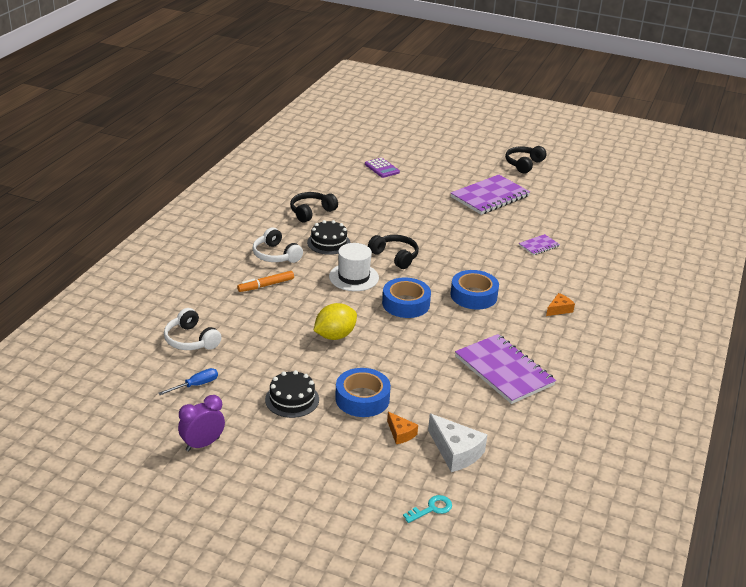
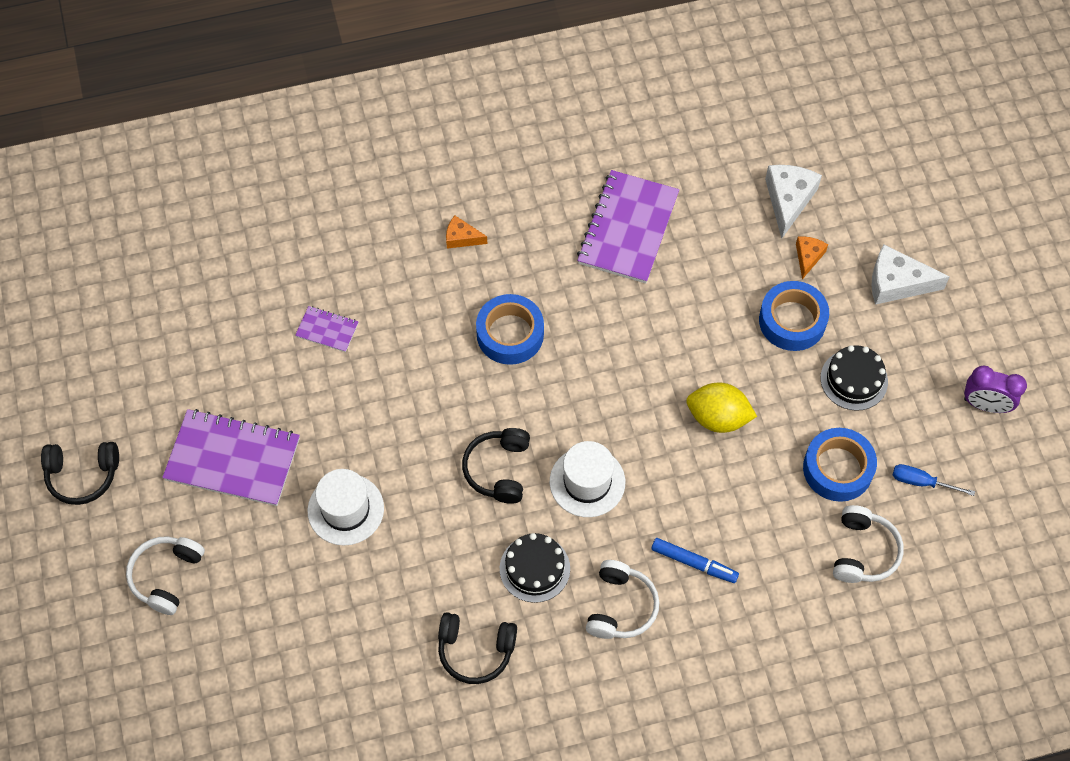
camera: 125 degrees left, 30 degrees up
(266, 285) = (694, 563): orange marker -> blue marker
(334, 462) = (897, 283): none -> white cheese
(382, 168) = (259, 656): purple calculator -> none
(406, 304) = (591, 390): blue tape -> blue tape (837, 469)
(427, 211) = (345, 509): none -> white hat
(431, 509) = (875, 177): turquoise key -> none
(448, 164) = (166, 576): none -> white headphones

